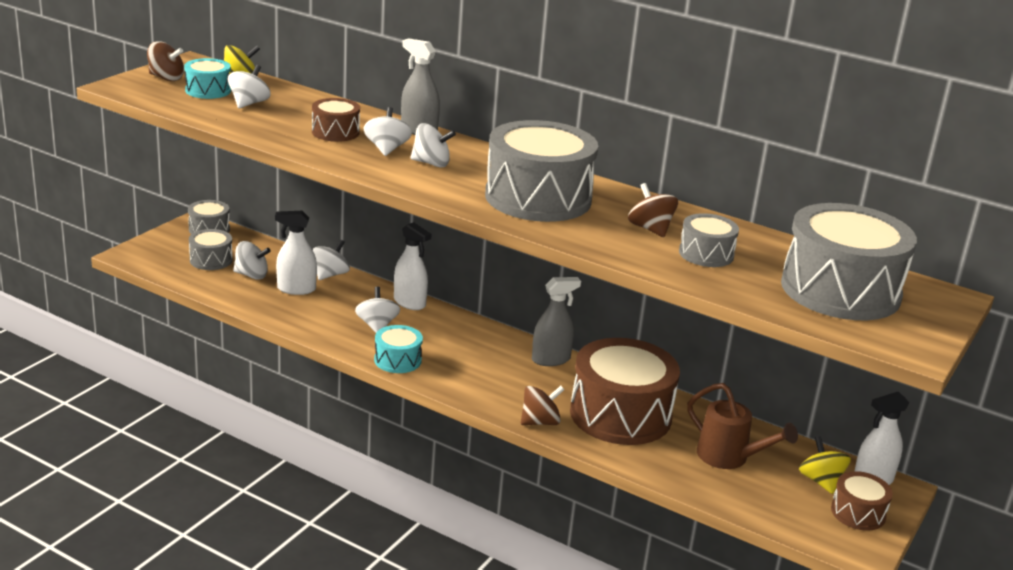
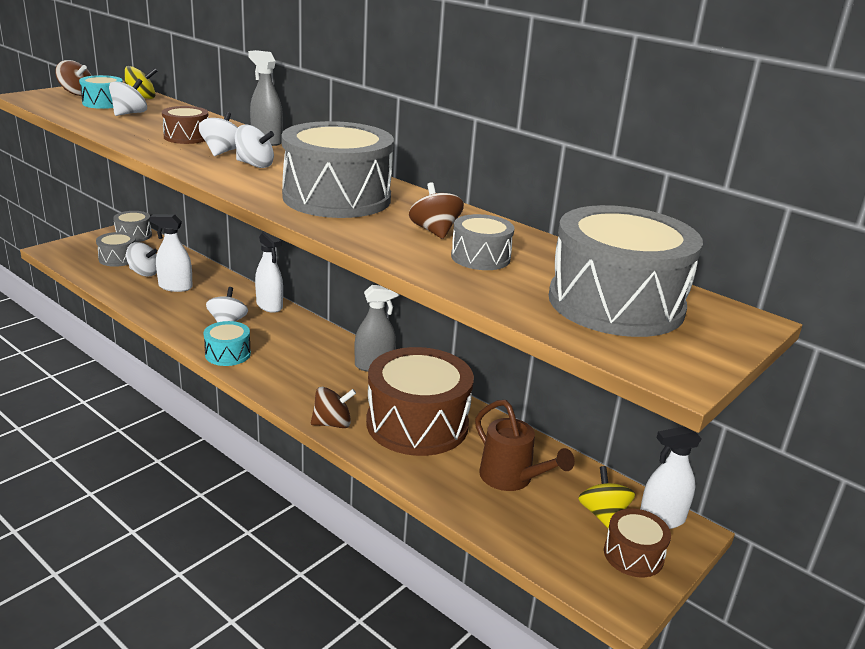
camera: 10 degrees right, 0 degrees up
(330, 274) = (213, 277): white spinning top -> none

